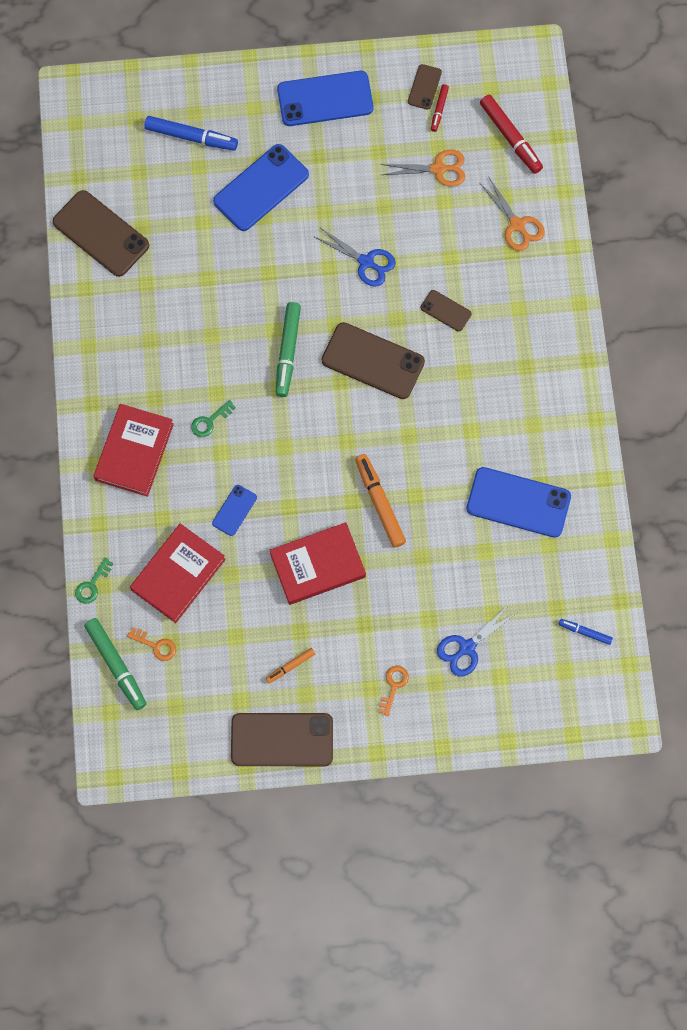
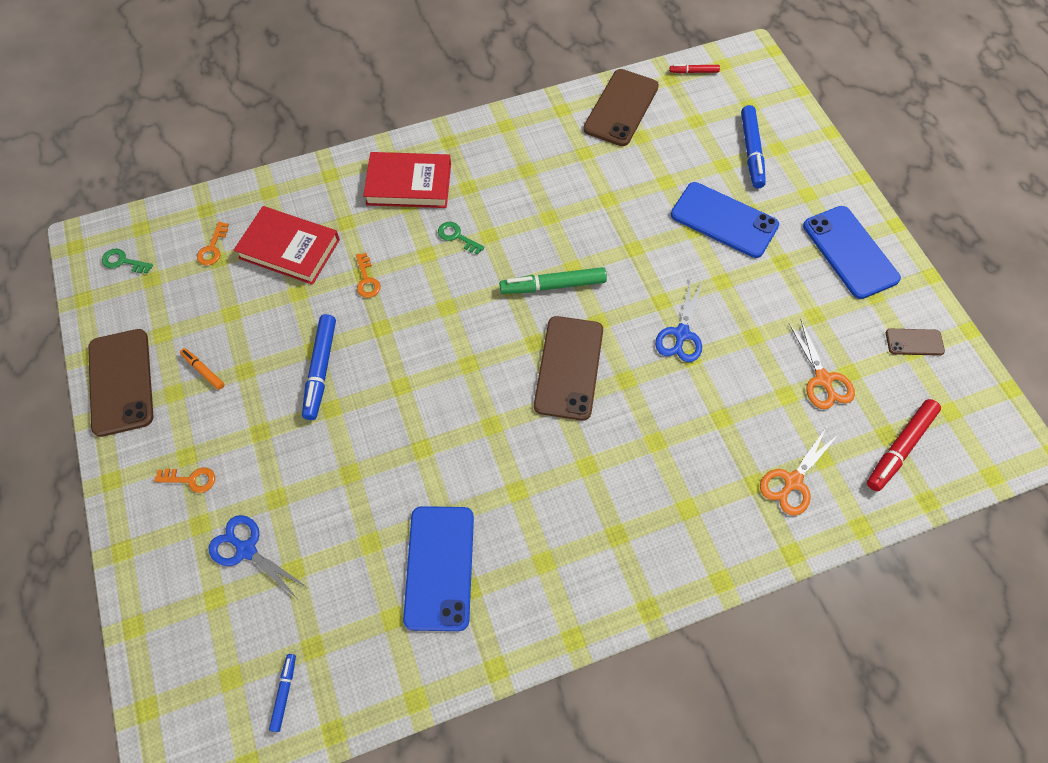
camera: 75 degrees right, 10 degrees down
(92, 585) = (267, 184): green key -> green key (123, 262)
(116, 665) = (189, 221): green marker -> none
(234, 510) = (367, 280): blue phone -> orange key
(318, 565) = (321, 370): red book -> blue marker
(379, 503) = (405, 414): orange marker -> none
(439, 110) = (895, 363): red marker -> red marker (694, 72)
(445, 311) = (654, 428): brown phone -> none

